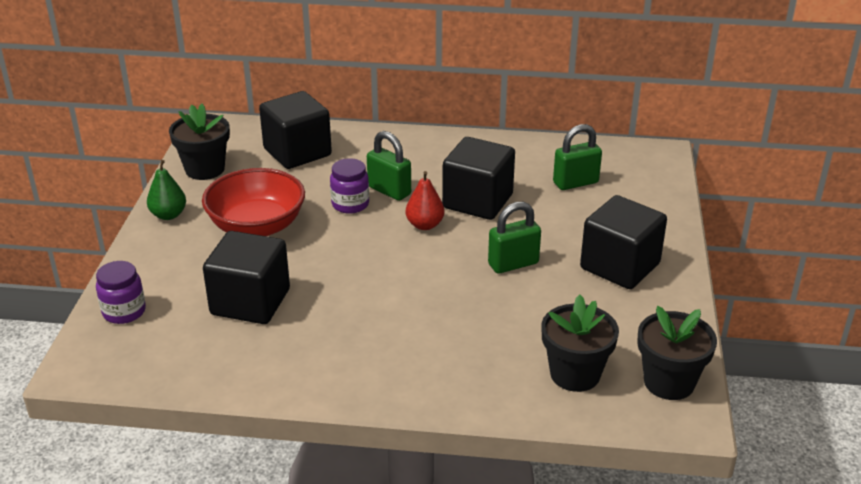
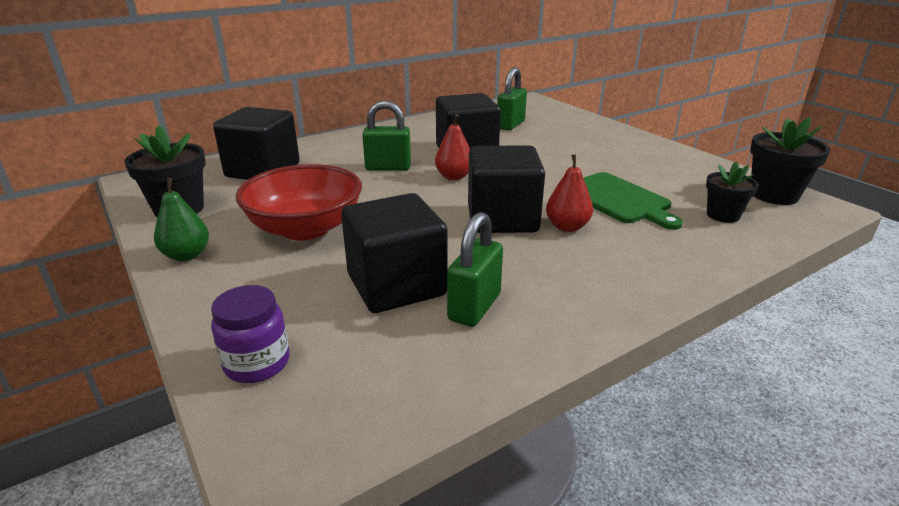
camera: 40 degrees left, 5 degrees down
(350, 204) = (370, 185): purple jar -> none
(429, 317) = (567, 227): none -> red pear
(513, 264) = (558, 175): green padlock -> green padlock (474, 307)
(516, 314) = (618, 199): none -> green cutting board
(575, 374) = (723, 215): black flower pot -> black flower pot, size x0.65
(620, 266) = (620, 152): black cube -> black cube (502, 218)

